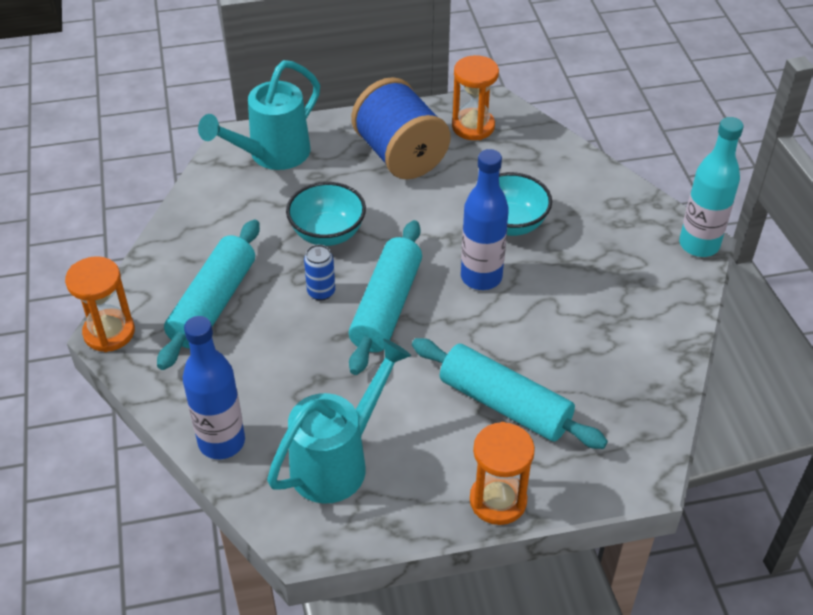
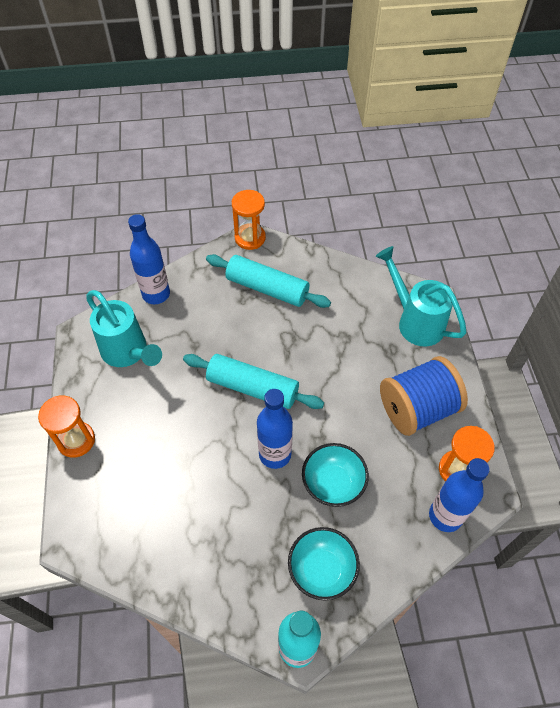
camera: 95 degrees right, 10 degrees up
(321, 292) = (271, 348): blue can -> none
(327, 233) = (329, 354): turquoise bowl -> turquoise bowl (322, 570)
(505, 404) = (152, 455): turquoise rolling pin -> none
(528, 137) = (445, 516): none -> blue bottle

